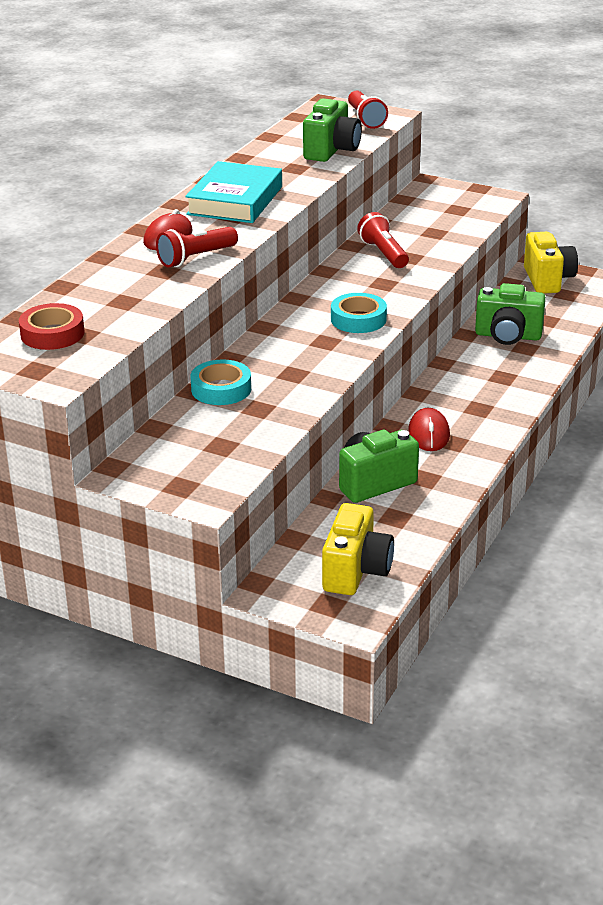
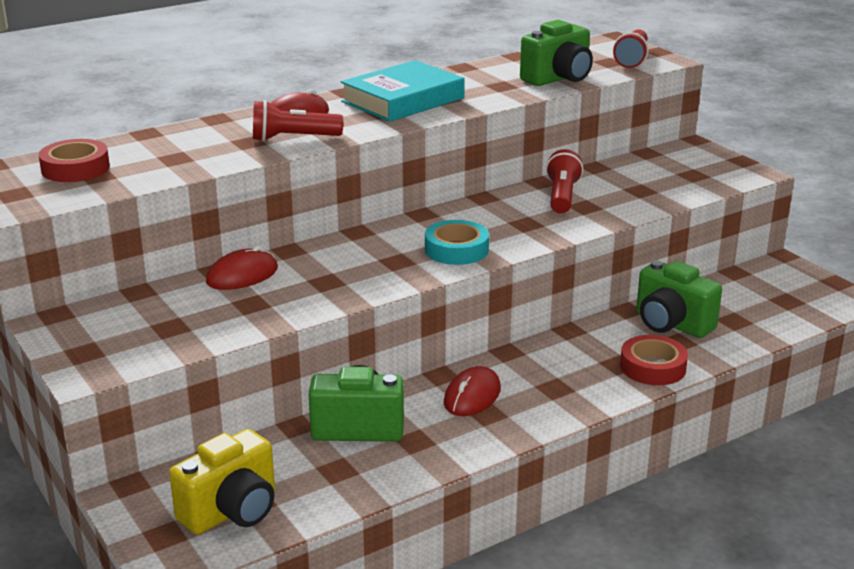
camera: 30 degrees right, 5 degrees down
(221, 389) = (242, 275): turquoise tape -> red mouse
(528, 372) = (653, 367): none -> red tape
(547, 280) = (780, 281): yellow camera -> none

